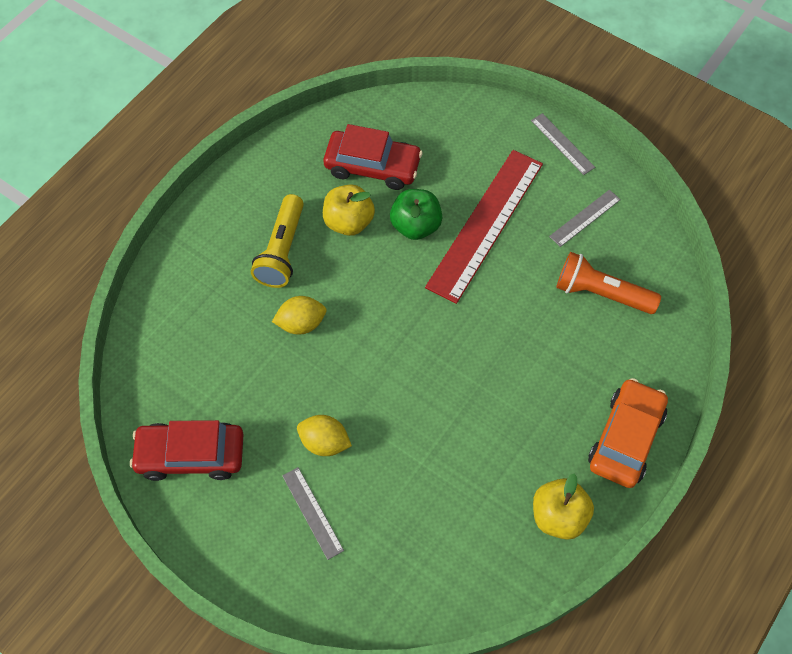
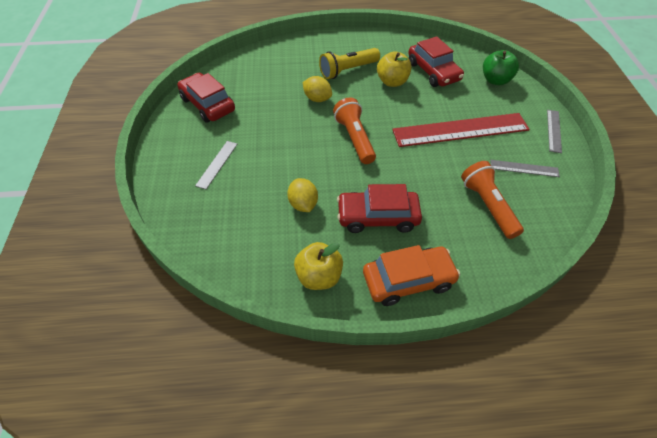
camera: 50 degrees right, 10 degrees down
(324, 442) = (261, 145): yellow lemon -> yellow lemon (303, 204)
(404, 336) = (355, 138): none -> orange flashlight
(415, 226) = (422, 105): green apple -> green apple (495, 80)
(531, 403) = (377, 217): none -> red car

